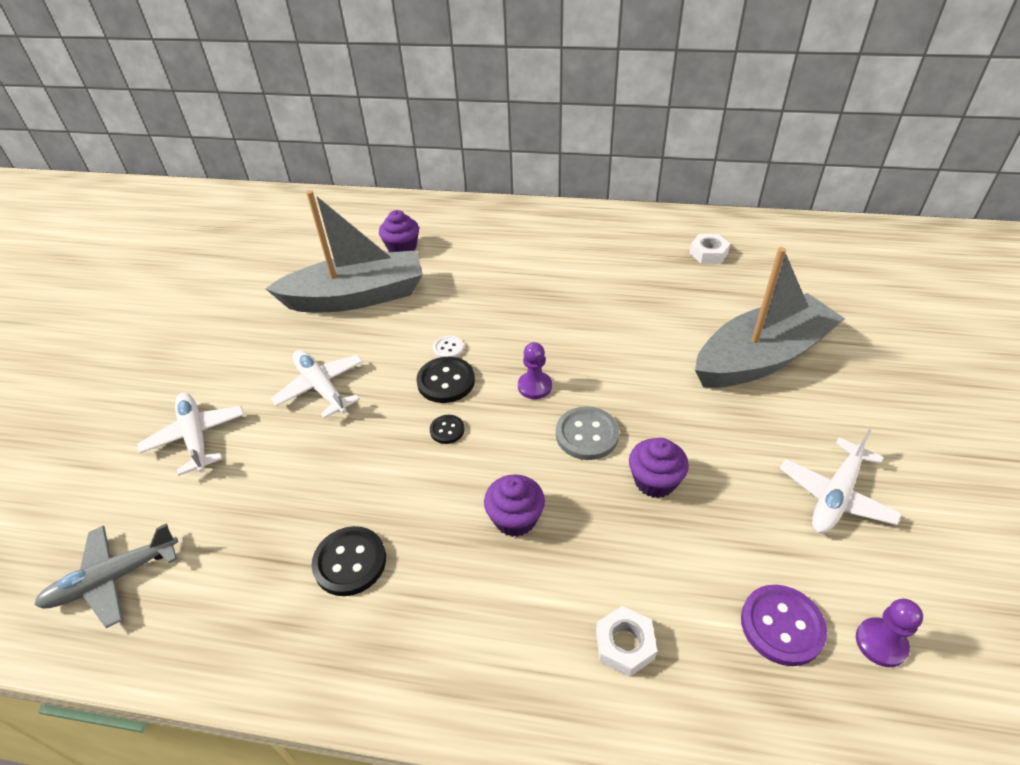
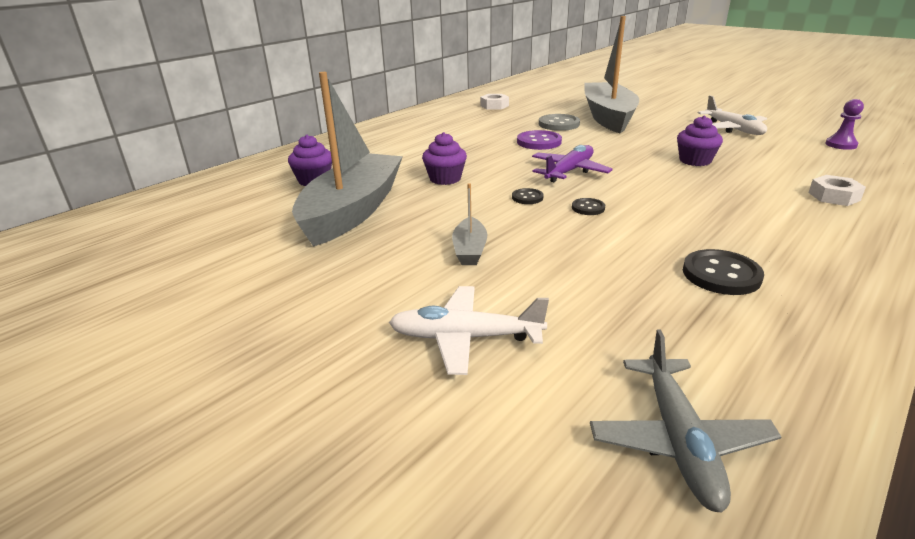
camera: 60 degrees left, 15 degrees down
(321, 388) = (469, 250): white plane -> grey boat
(446, 381) = (527, 197): black button -> black button, size x0.56
(448, 348) = (486, 189): white button -> none
(515, 518) = (705, 204): purple cupcake -> purple cupcake (445, 179)
(534, 386) = (569, 171): purple pawn -> purple plane
(587, 435) = (636, 168): grey button -> grey button (559, 124)
(782, 626) = (825, 159): purple button -> purple button (539, 142)

